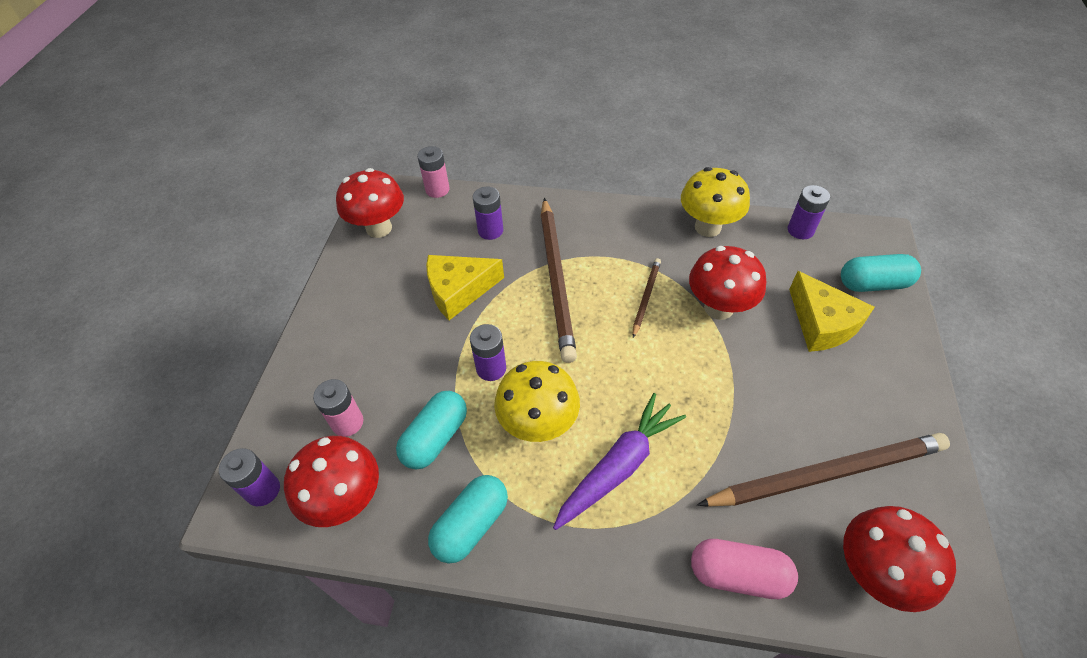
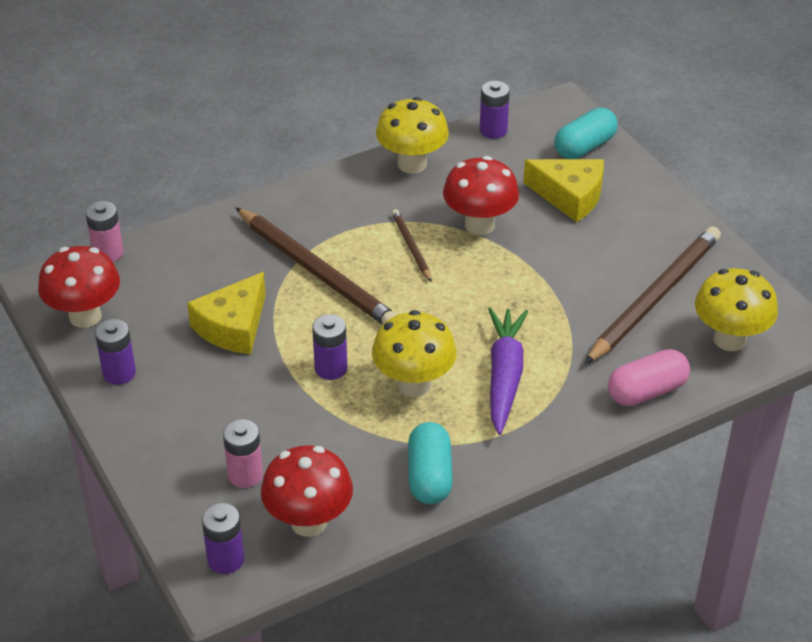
camera: 40 degrees left, 10 degrees down
(435, 438) = (337, 441): turquoise capsule -> none
(490, 230) = (208, 263): purple battery -> purple battery (119, 373)
(873, 573) = (729, 339): red mushroom -> yellow mushroom

